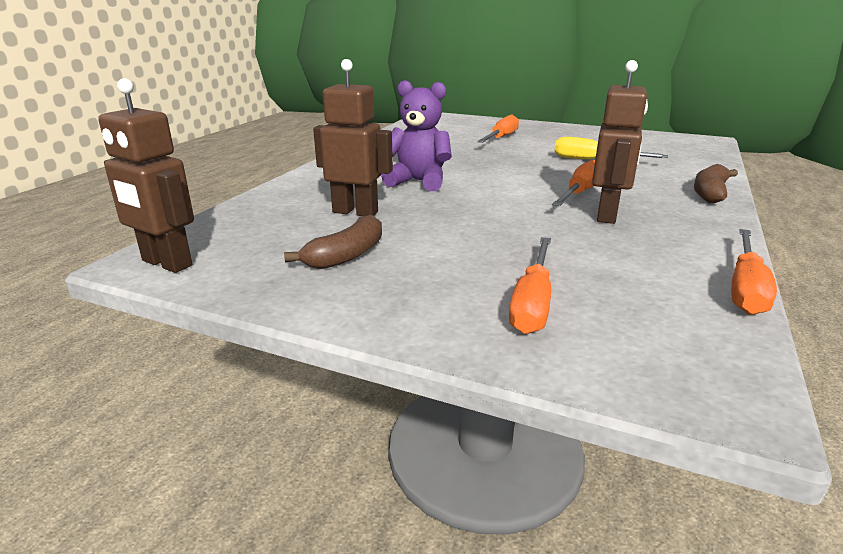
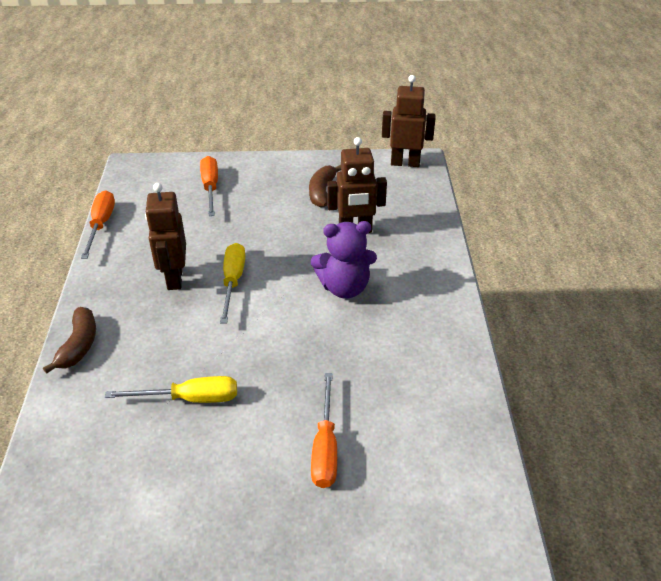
camera: 155 degrees right, 15 degrees up
(535, 202) = (233, 281): none -> yellow screwdriver
(579, 193) = (198, 309): orange screwdriver -> none

